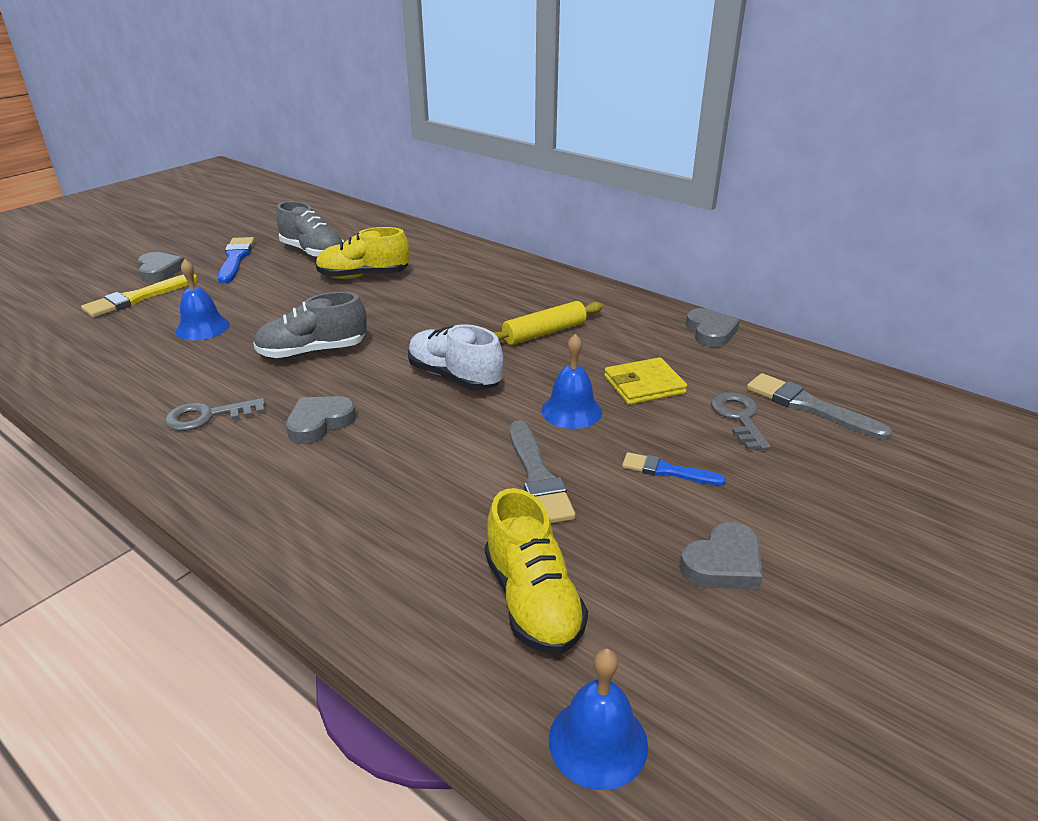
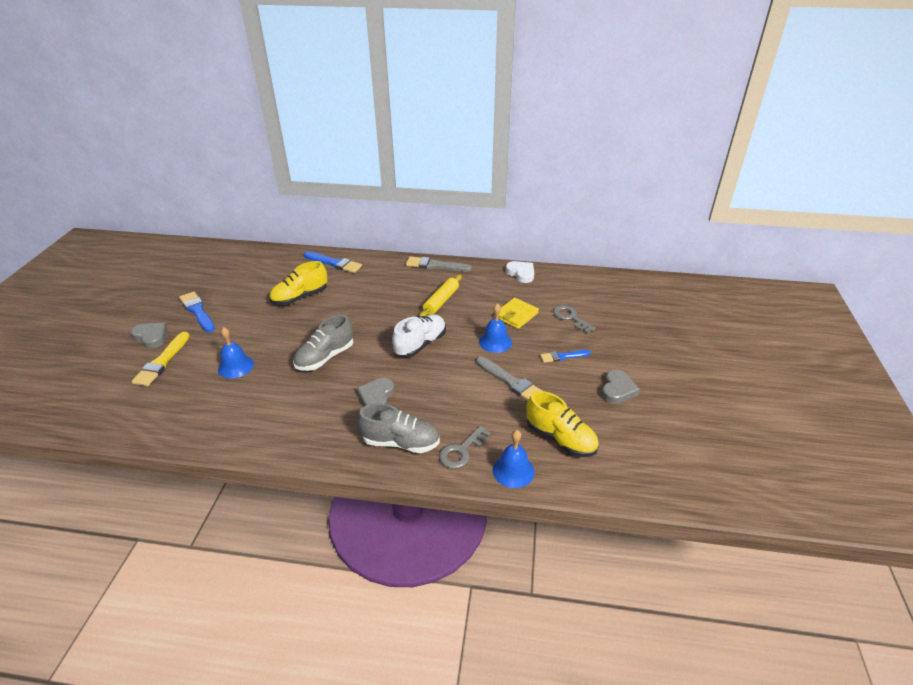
camera: 30 degrees left, 5 degrees up
(207, 416) = (308, 418): grey key -> grey key (461, 451)
(313, 252) = (247, 290): grey shoe -> grey shoe (401, 442)
(448, 251) = (334, 263): none -> blue brush
(454, 377) = (420, 344): white shoe -> white shoe turned 120 degrees clockwise
(598, 742) = (631, 480): blue bell -> blue bell (513, 470)
(710, 332) = (521, 273): grey heart -> white heart
(809, 406) = (594, 301): grey brush -> grey brush (435, 265)

